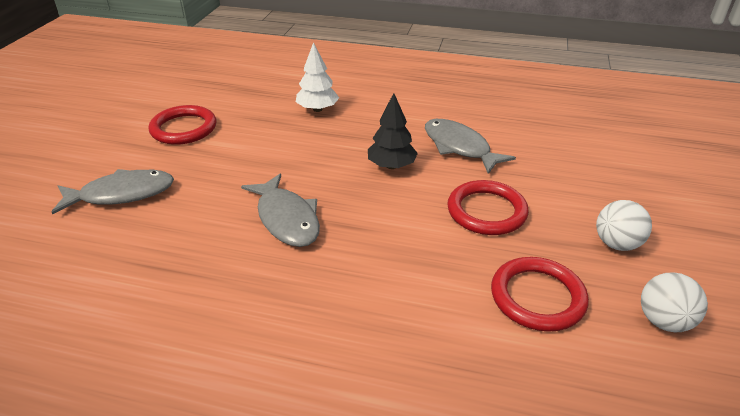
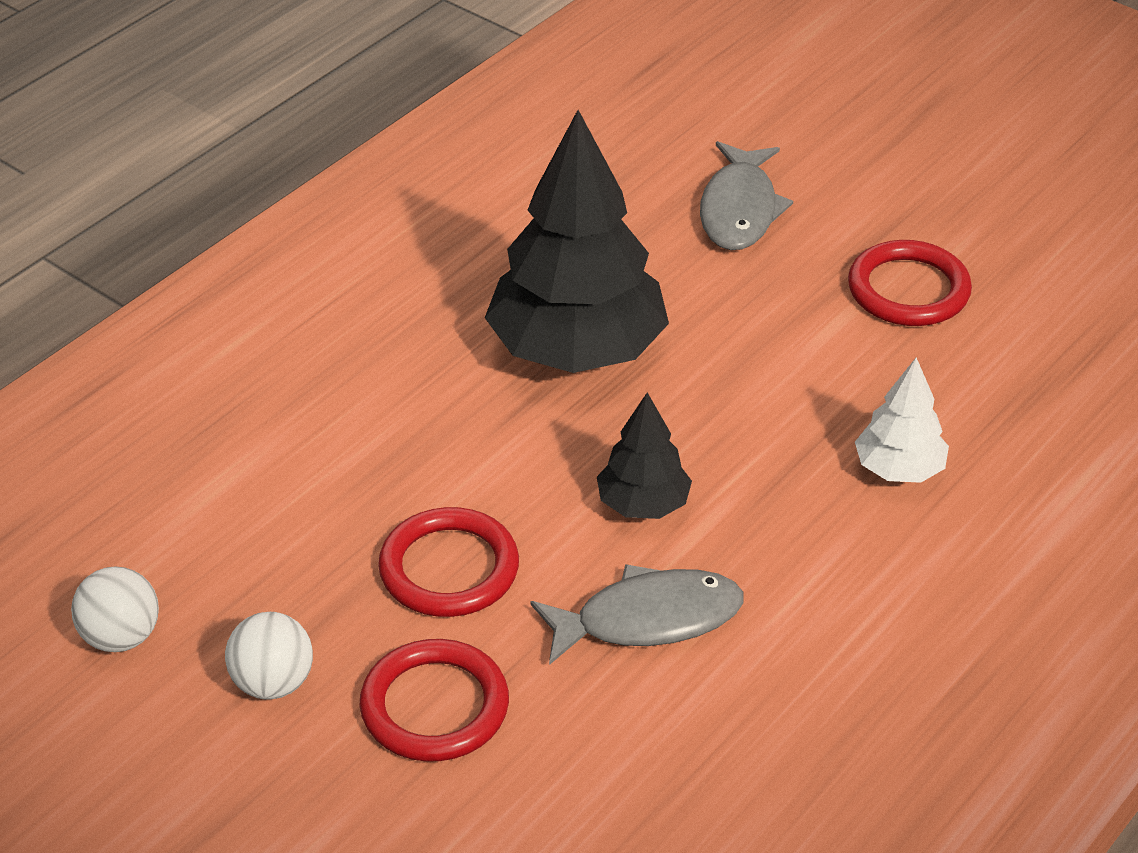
camera: 115 degrees right, 5 degrees up
(286, 219) = (577, 350): grey fish -> black tree
(537, 297) = (252, 535): red ring -> red ring (434, 706)

